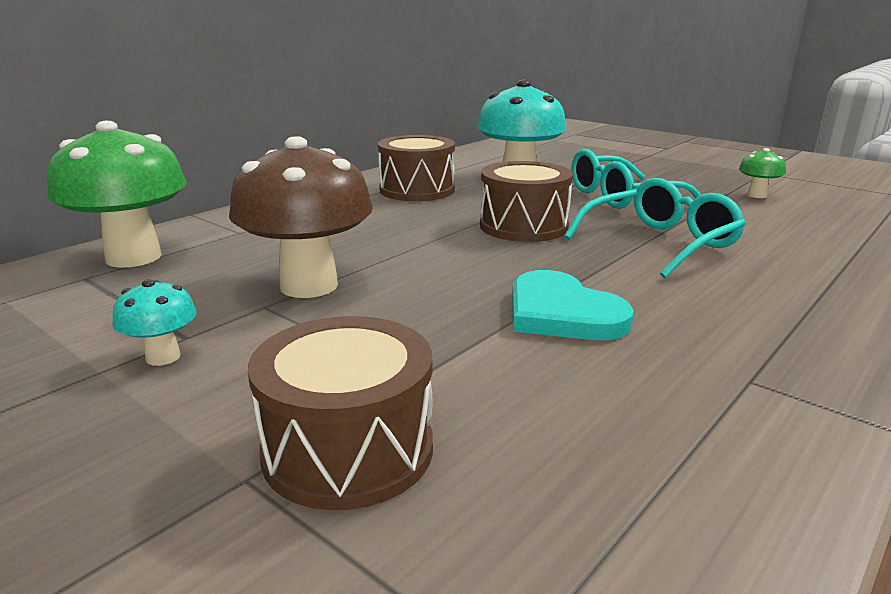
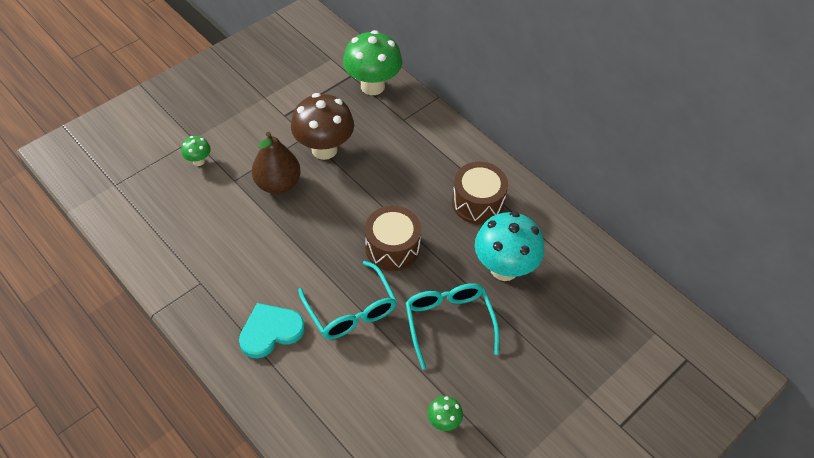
camera: 95 degrees right, 30 degrees up
(163, 357) = (270, 111): turquoise mushroom -> none
(348, 450) = (198, 161): brown drum -> green mushroom
(414, 322) = (278, 184): none -> brown pear
(562, 313) = (272, 237): turquoise heart -> turquoise heart (270, 331)

